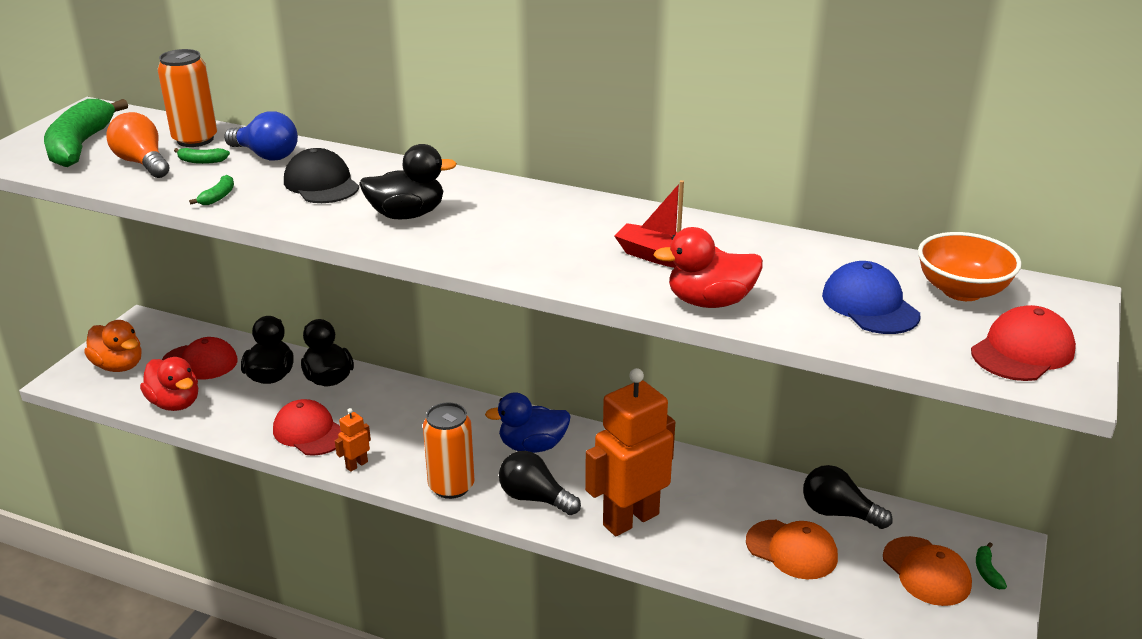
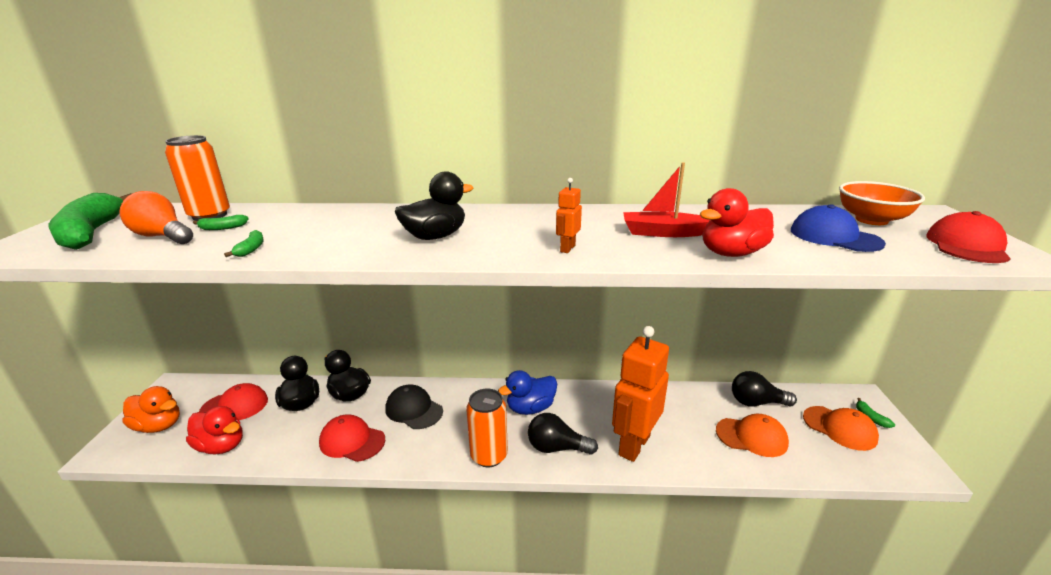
camera: 20 degrees left, 5 degrees down
(266, 155) = (282, 217): blue light bulb -> none
(321, 184) = (344, 228): black cap -> black cap (414, 410)
(356, 465) = (404, 458): orange robot -> orange robot (567, 248)

